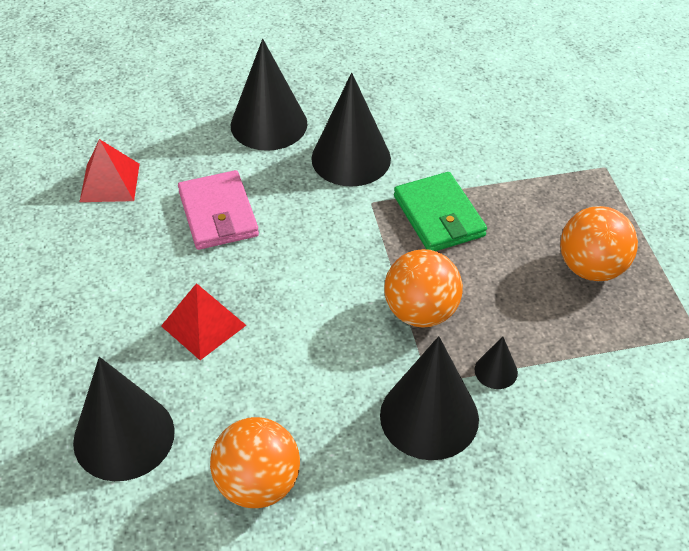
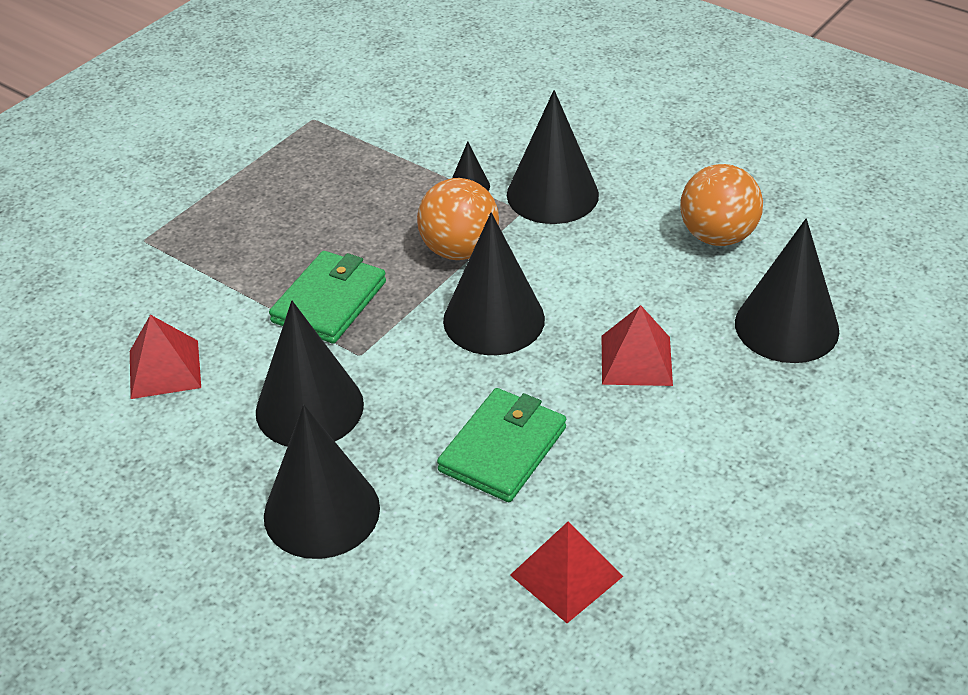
camera: 130 degrees left, 5 degrees down
(218, 214) = (502, 449): pink wallet -> green wallet
(328, 282) = (494, 319): none -> black cone
(454, 121) = (165, 369): none -> red pyramid
(591, 268) = (297, 191): orange ball -> none

